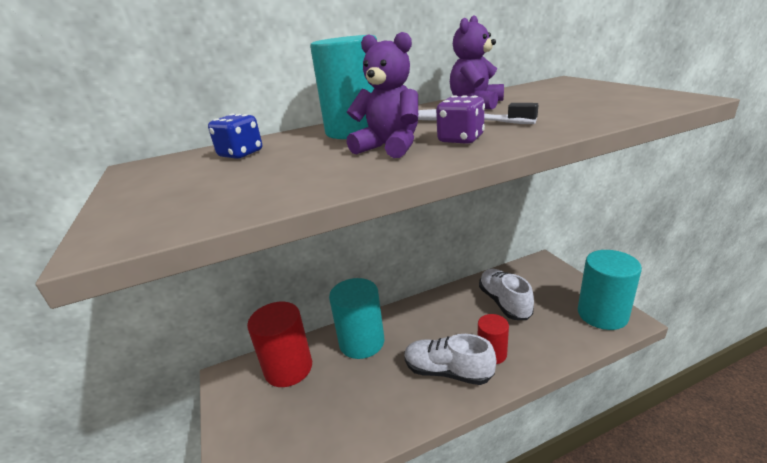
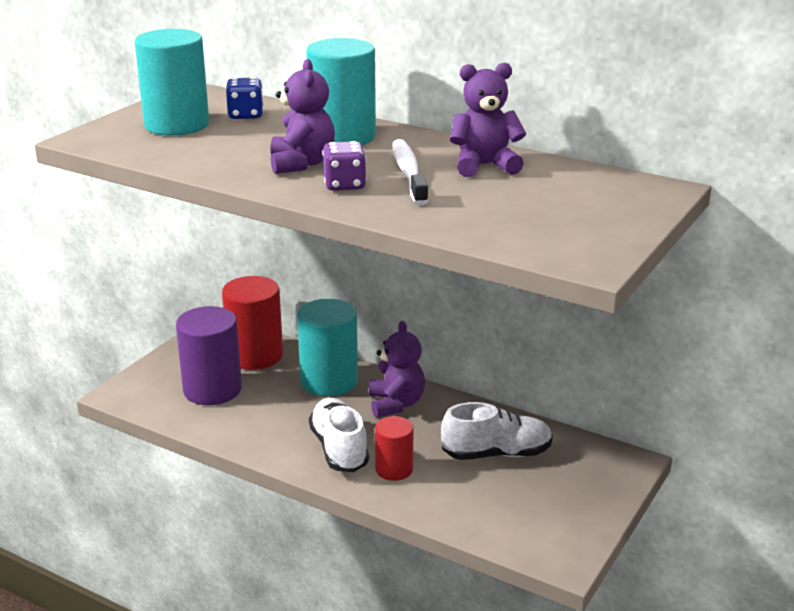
camera: 50 degrees right, 0 degrees up
(304, 416) = (212, 390): none -> purple cylinder
(417, 322) = (396, 404): none -> purple teddy bear
(504, 302) = (496, 454): white shoe -> white shoe turned 45 degrees clockwise
(602, 314) = (553, 536): turquoise cylinder -> turquoise cylinder (177, 125)

